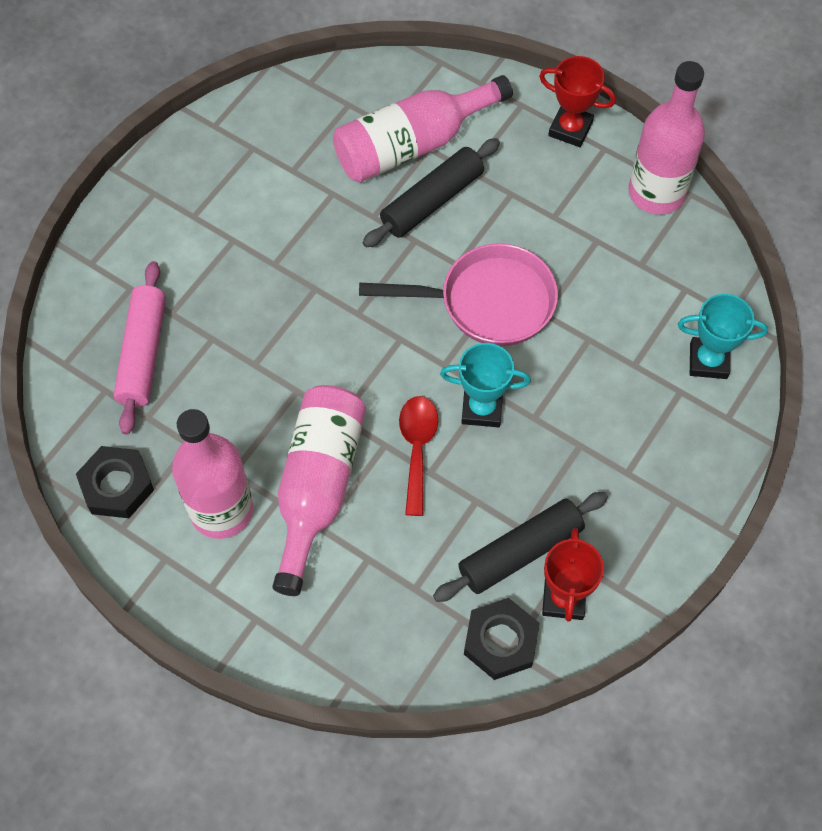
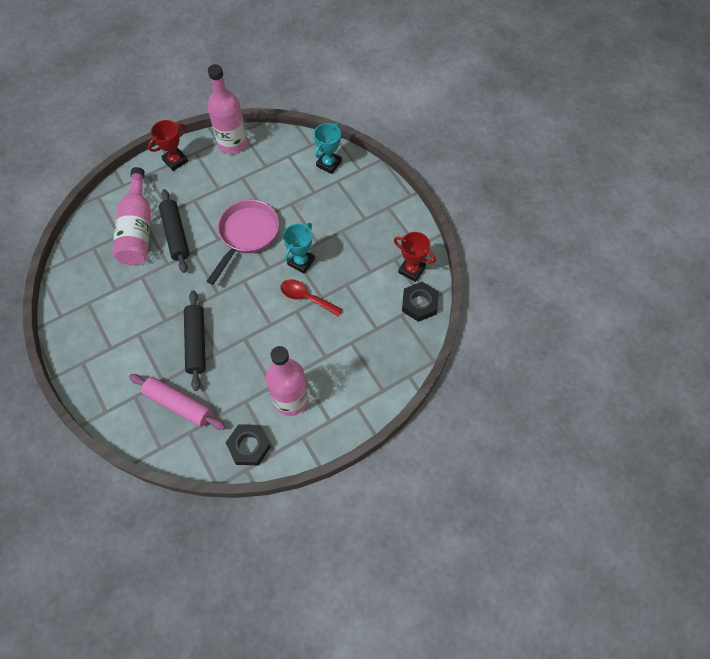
camera: 65 degrees left, 0 degrees up
(318, 487) = (302, 349): pink bottle -> none
(520, 552) = (380, 277): black rolling pin -> black rolling pin (196, 343)

